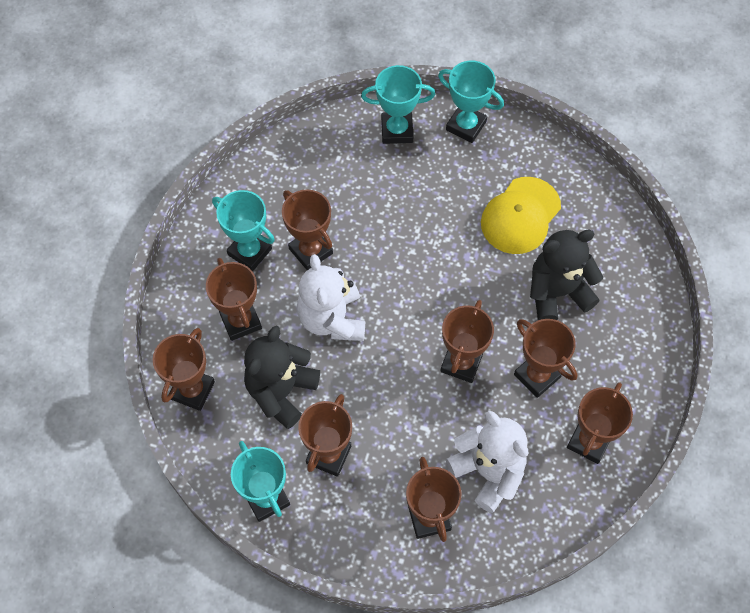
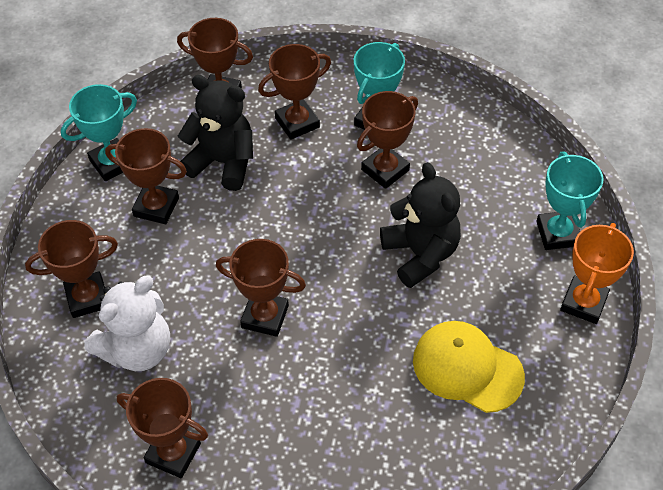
camera: 85 degrees right, 10 degrees down
(332, 319) = (307, 196): white teddy bear -> none
(466, 126) = (583, 303): turquoise trophy -> orange trophy
(537, 376) = (254, 394): brown trophy -> none
(557, 293) = (366, 413): black teddy bear -> black teddy bear (420, 254)

